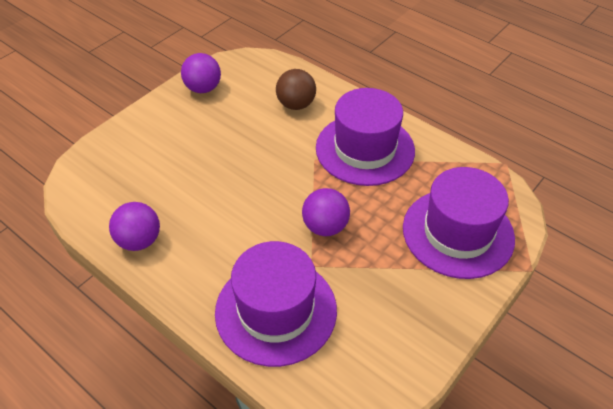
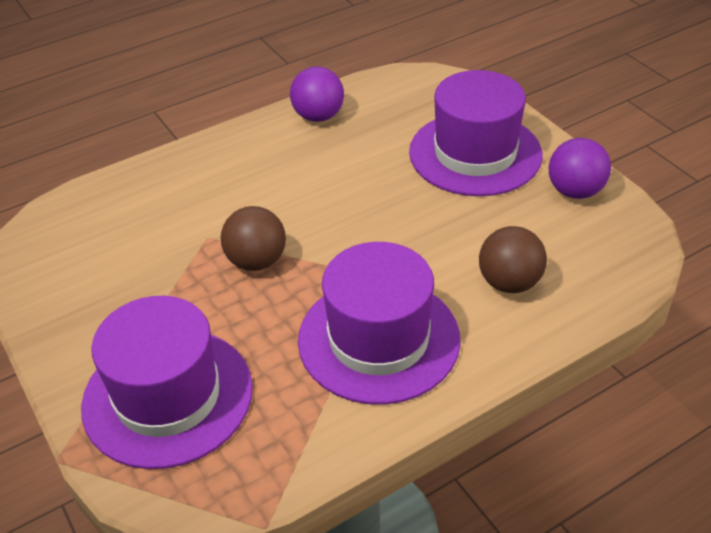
camera: 110 degrees right, 5 degrees down
(276, 310) = (168, 198): purple hat -> purple hat (475, 153)
(325, 227) = (256, 261): purple ball -> brown ball

